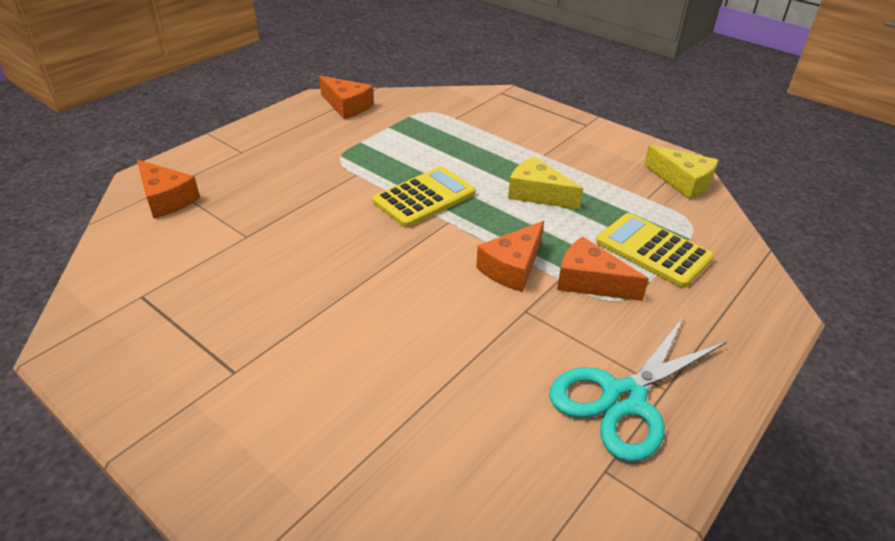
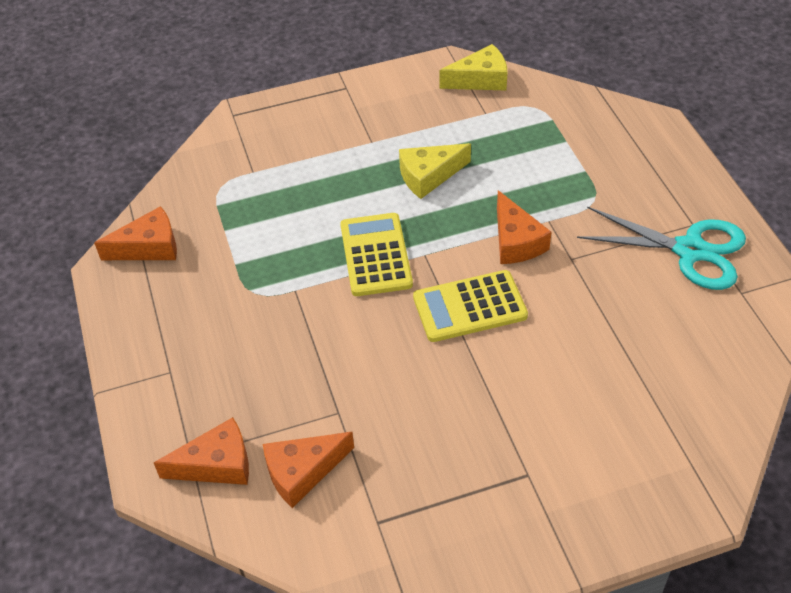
camera: 55 degrees left, 10 degrees up
(590, 281) = (563, 204): orange cheese -> orange cheese (302, 472)
(624, 399) = (689, 250): turquoise scissors -> turquoise scissors turned 60 degrees counterclockwise
(653, 250) = (553, 148): yellow calculator -> yellow calculator (470, 307)

